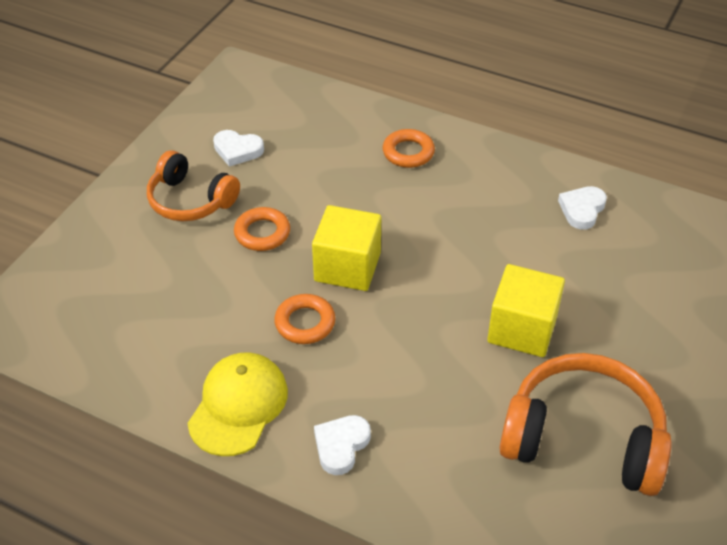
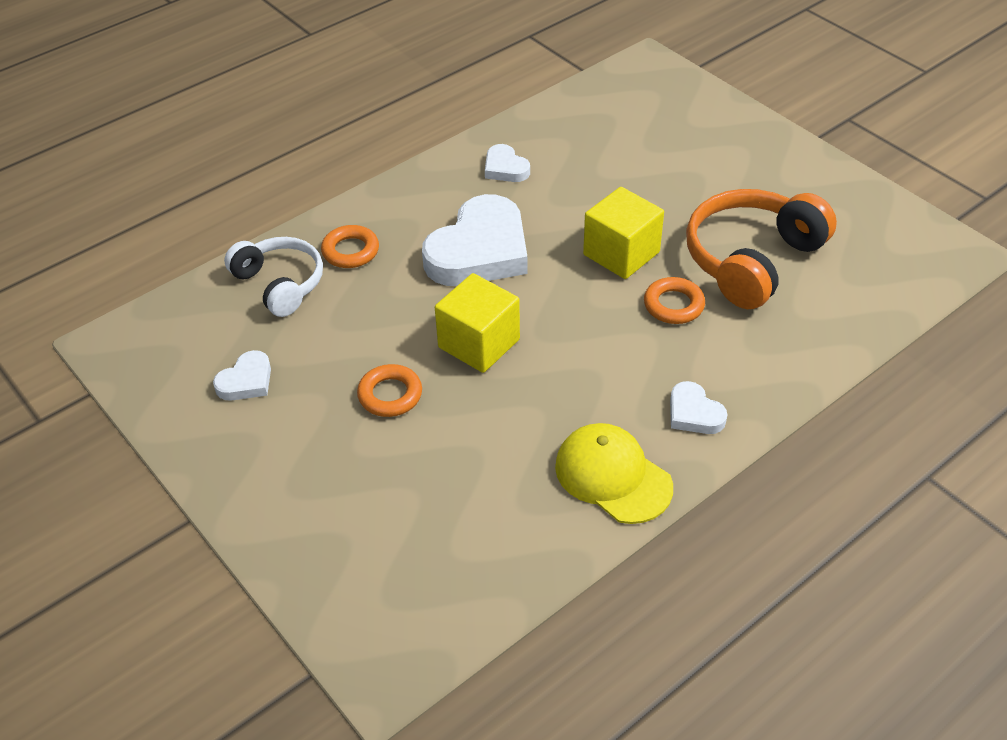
camera: 65 degrees left, 0 degrees up
(190, 200) = (298, 442): orange headphones -> none
(305, 323) = (534, 396): orange ring -> orange ring (673, 305)
(347, 128) = (280, 284): none -> white headphones
(460, 229) = (479, 251): none -> white heart

